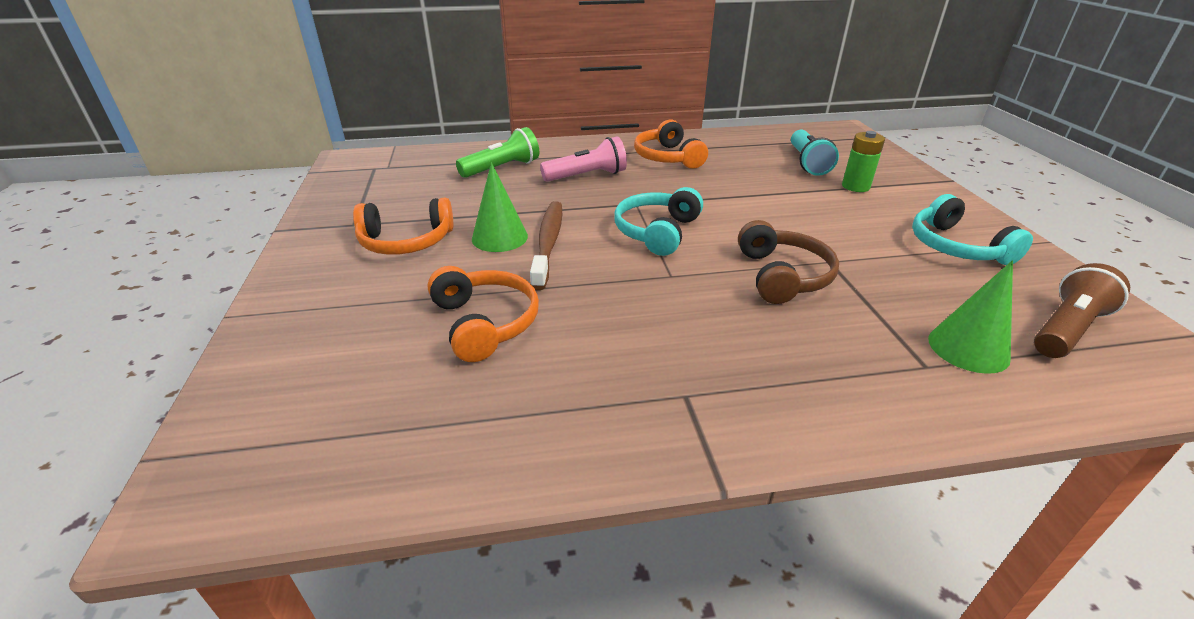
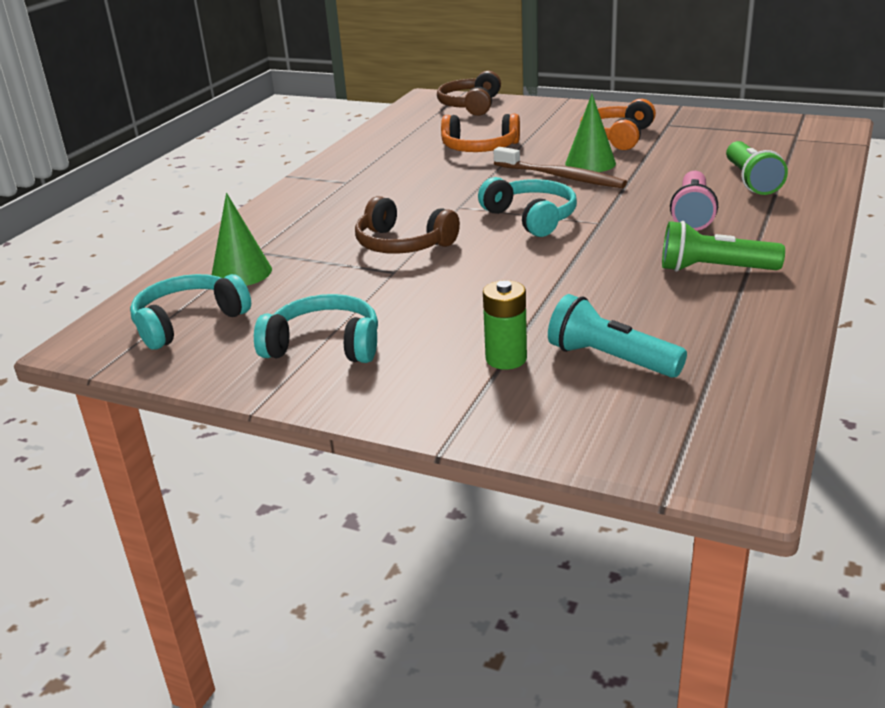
camera: 125 degrees right, 5 degrees down
(261, 410) = (471, 105): none -> brown headphones
(667, 157) = (714, 269): orange headphones -> green flashlight
(1066, 329) = (188, 322): brown flashlight -> turquoise headphones

